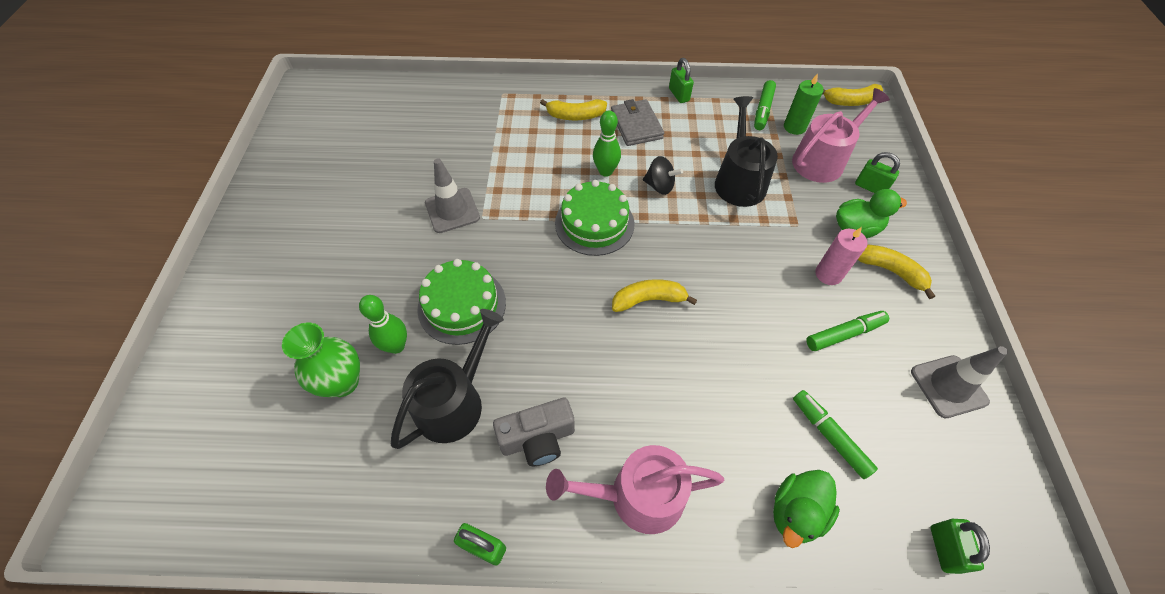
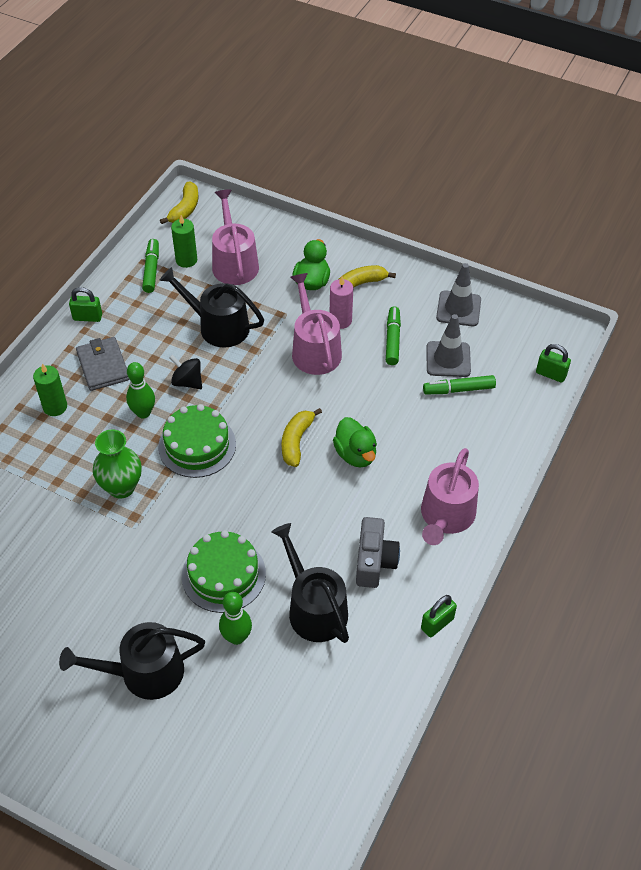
camera: 65 degrees left, 5 degrees down
(336, 289) = (144, 673): none -> black watering can
(342, 382) = (250, 688): green vase -> green vase (121, 487)
(452, 210) = (109, 549): grey traffic cone -> grey traffic cone (448, 359)
(575, 116) = (55, 407): yellow banana -> green candle
(636, 125) = (103, 366): grey wallet -> grey wallet turned 60 degrees clockwise
(660, 186) = (187, 382): black spinning top -> black spinning top turned 105 degrees counterclockwise
(762, 110) = (151, 270): green marker -> green marker turned 135 degrees counterclockwise
(772, 267) = (314, 350): none -> pink watering can
(796, 512) = (497, 434): green duck -> green duck (355, 454)
(870, 187) = (280, 251): green padlock -> none

